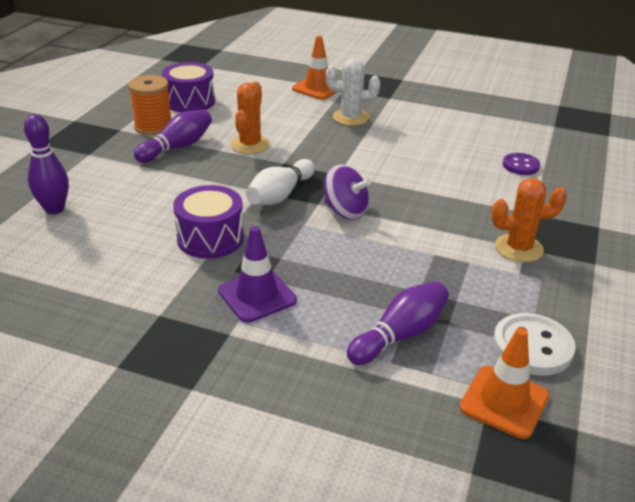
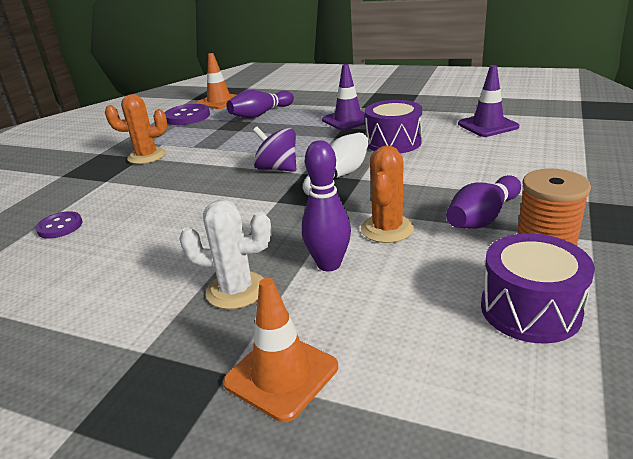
camera: 175 degrees left, 5 degrees down
(54, 209) = (550, 149): purple bowling pin -> purple bowling pin (329, 264)
(81, 257) = (487, 125): none -> purple traffic cone
(532, 347) = (187, 117): white button -> purple button

